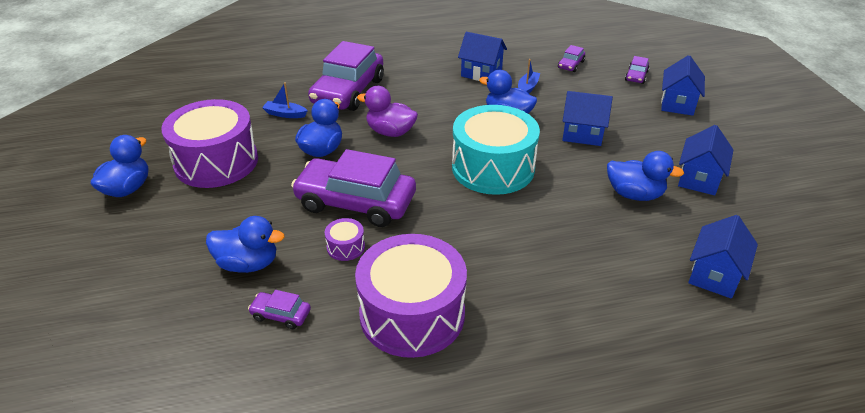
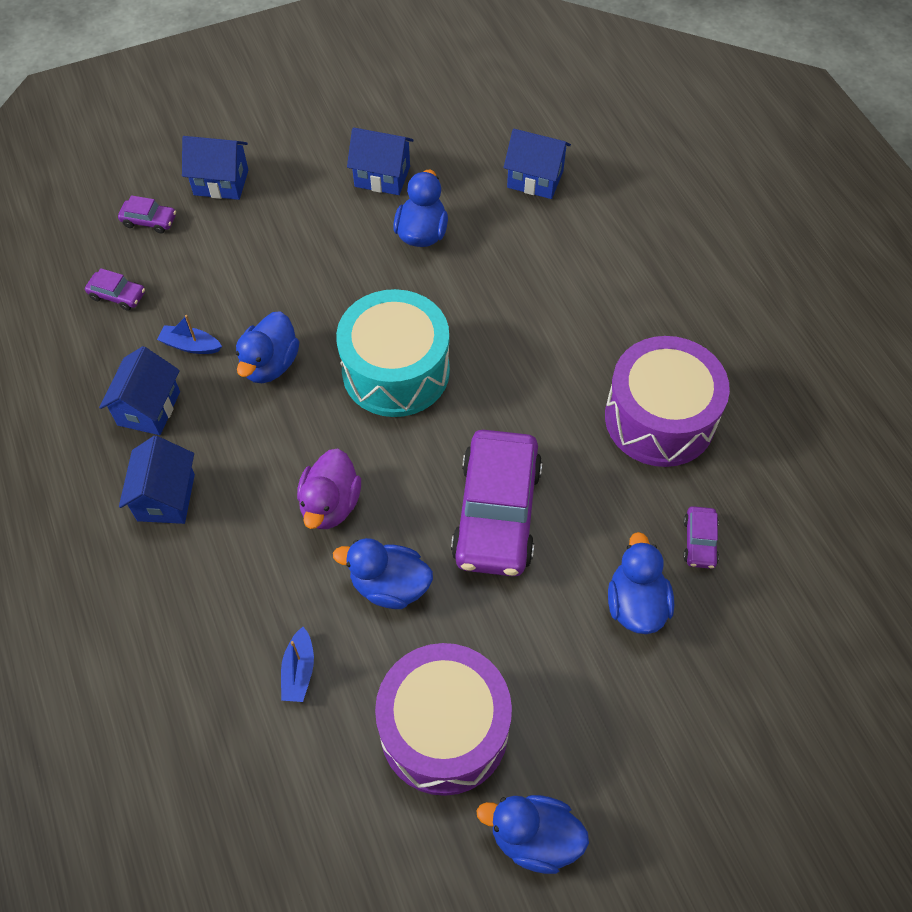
camera: 100 degrees left, 20 degrees up
(345, 247) = (580, 504): purple drum -> none
(348, 91) = (219, 591): purple car -> none
(582, 134) = (306, 280): blue house -> blue house (166, 497)

